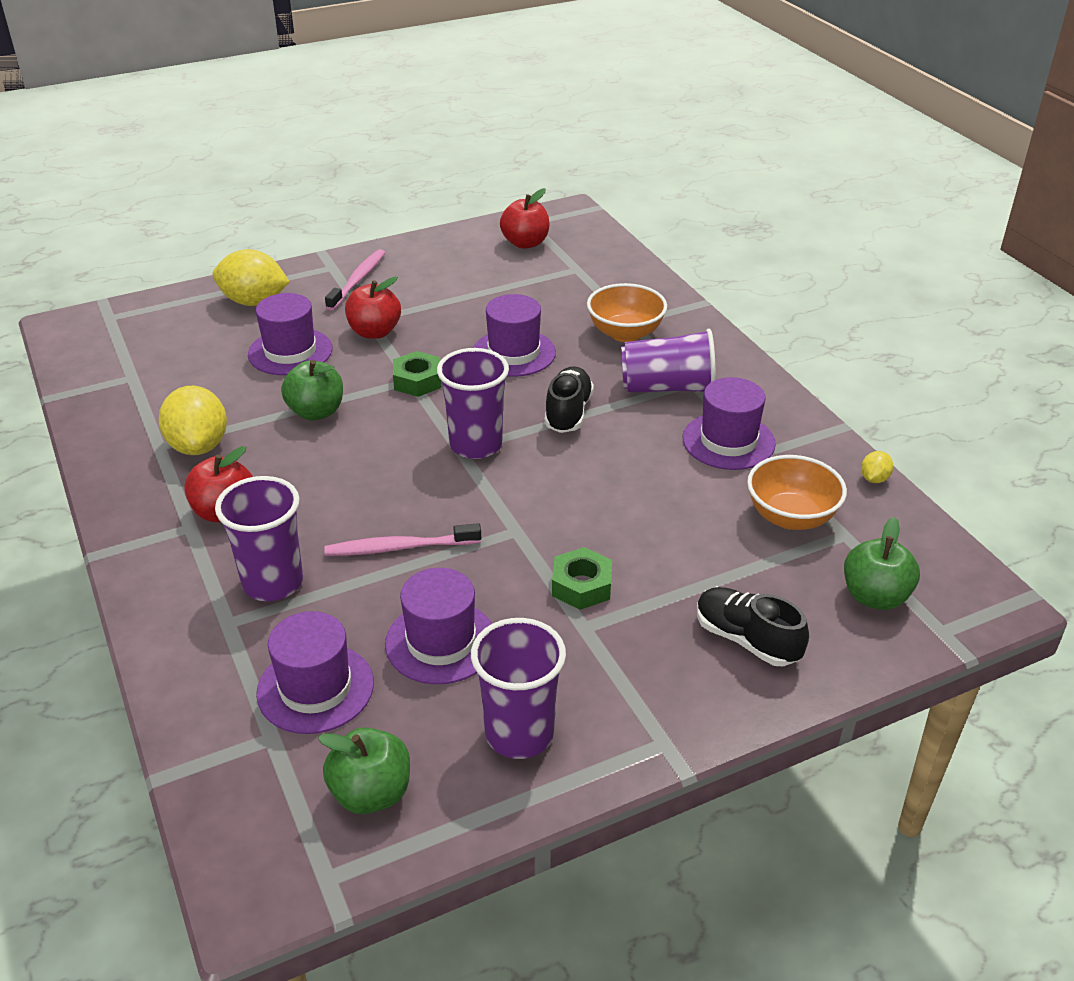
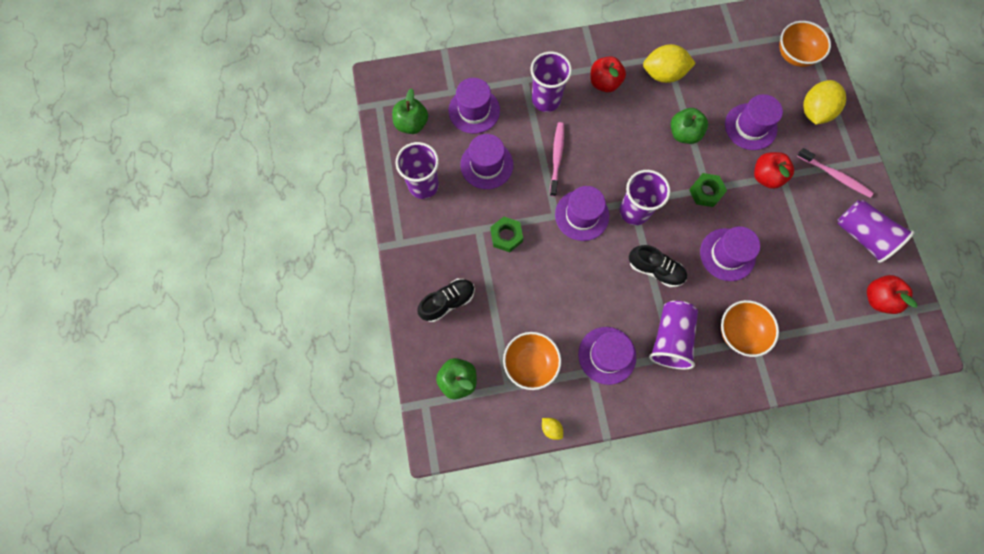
camera: 105 degrees right, 35 degrees up
(151, 324) = (795, 55): none -> orange bowl
(442, 257) = (862, 235): none -> purple cup
(504, 500) = (582, 215): none -> purple hat

